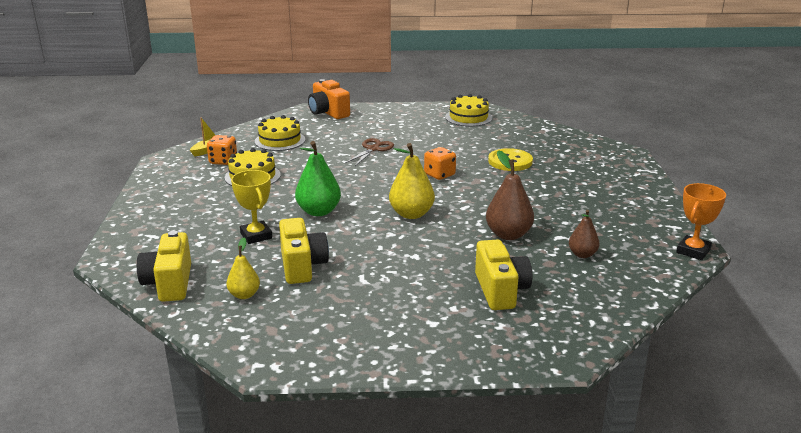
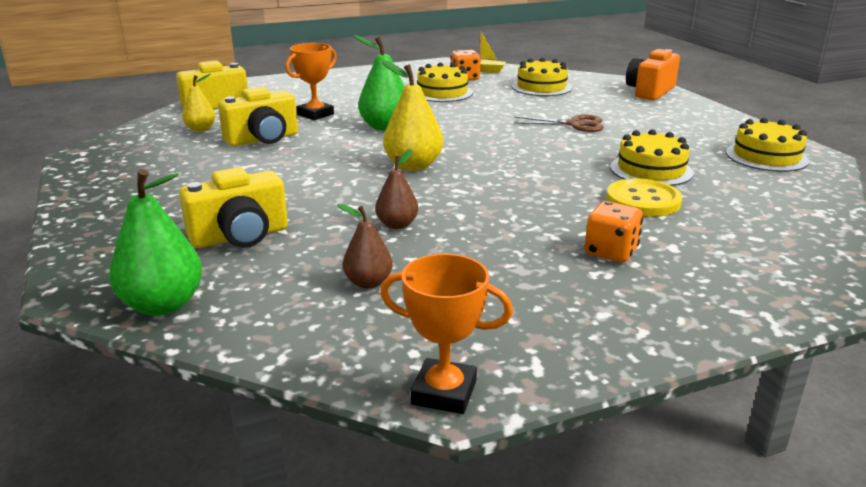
camera: 70 degrees right, 0 degrees up
(256, 236) = (315, 114): yellow trophy -> orange trophy
(439, 175) = (541, 165): orange dice -> orange dice (610, 252)
(468, 148) = (651, 170): none -> yellow cake
(508, 235) = (397, 225): brown pear -> brown pear, size x0.61
(590, 324) = (163, 305): none -> green pear

